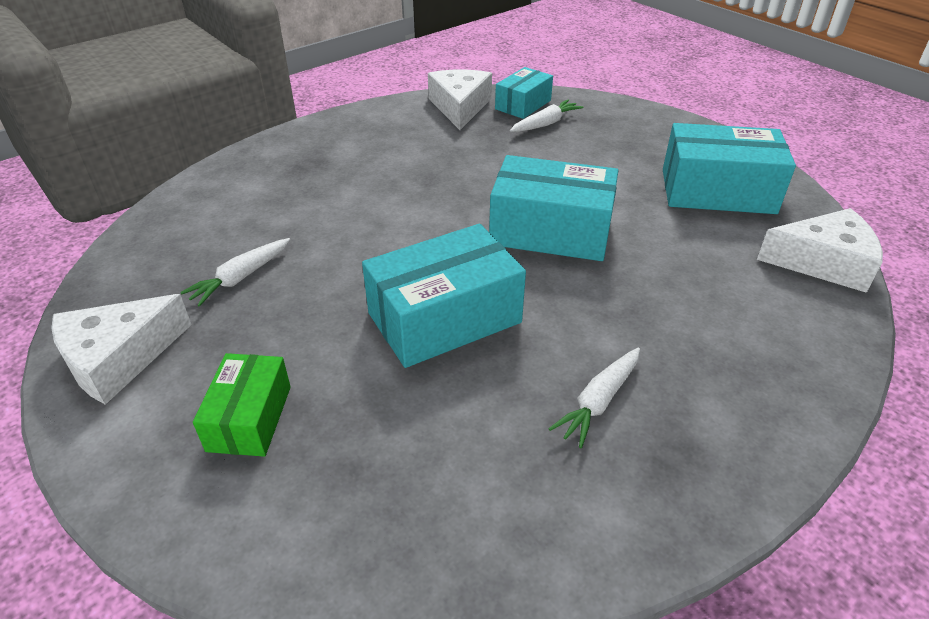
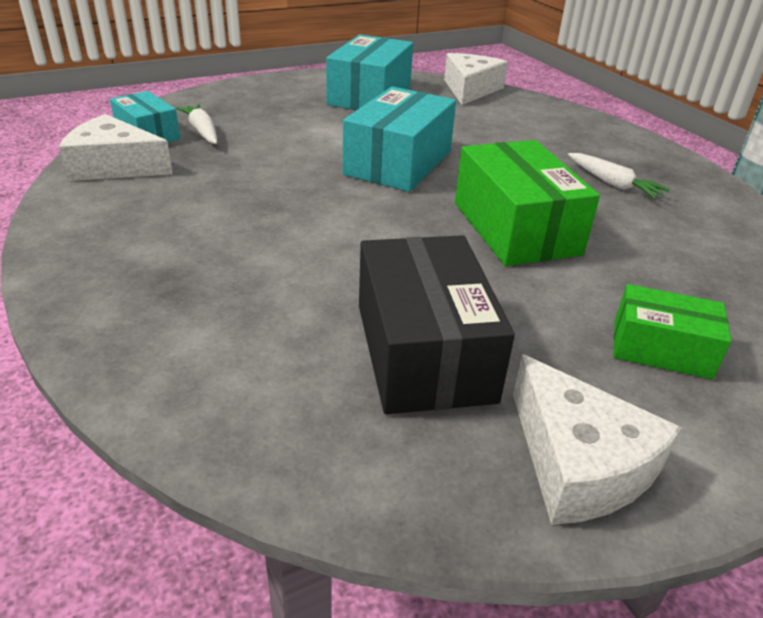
camera: 80 degrees left, 5 degrees down
(241, 278) = (424, 351): white carrot -> black box
(444, 318) = (515, 228): turquoise box -> green box

